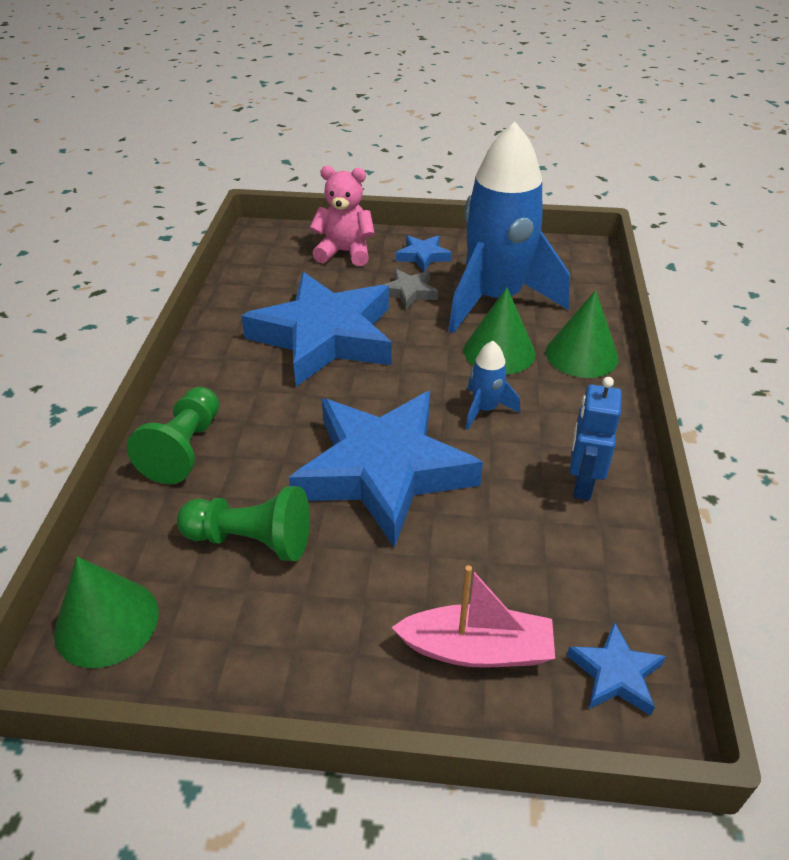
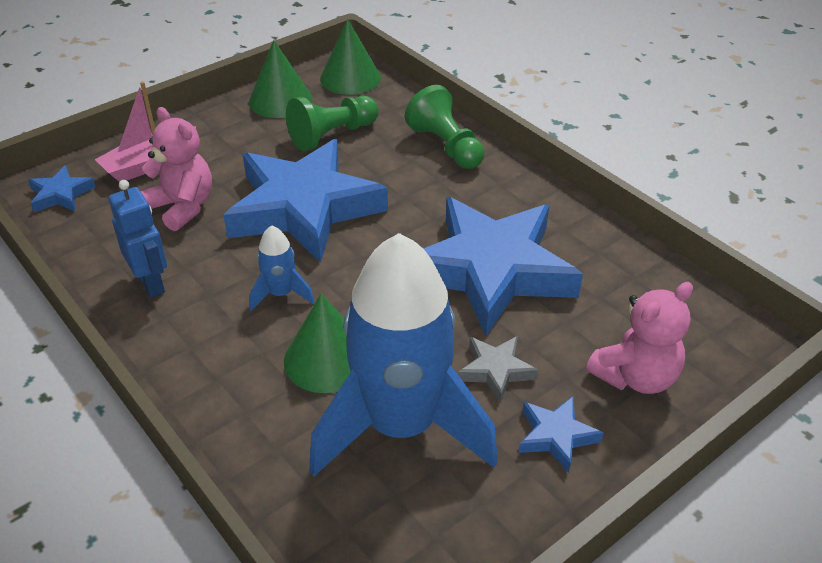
camera: 135 degrees right, 0 degrees up
(491, 551) = (182, 207): none -> pink teddy bear
(581, 355) = (243, 411): green cone -> green cone (280, 100)

